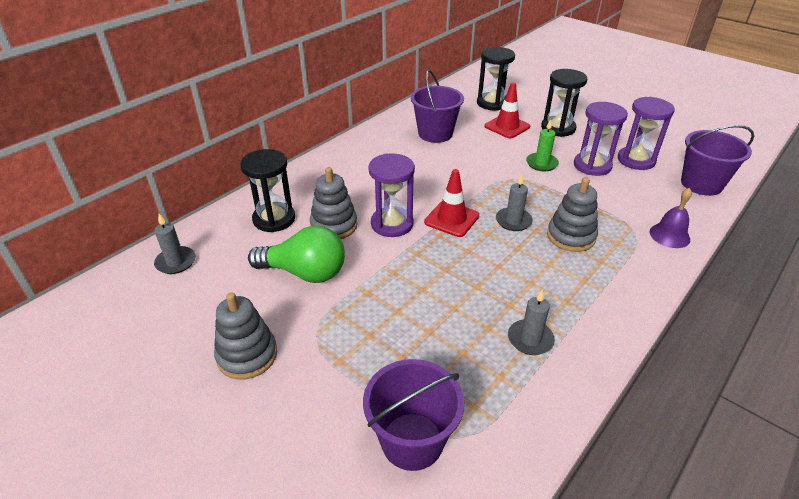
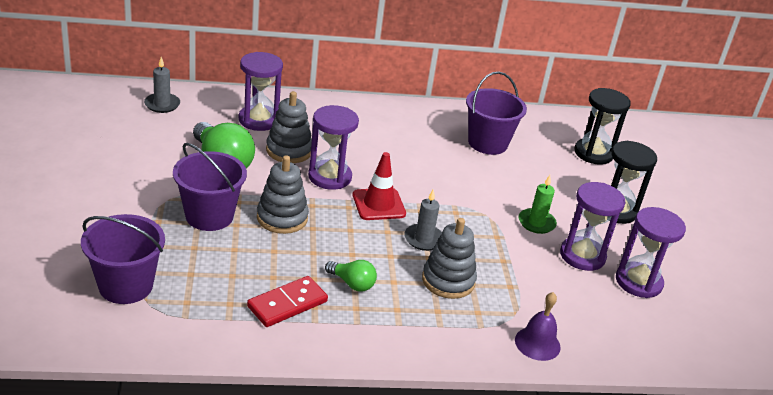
camera: 40 degrees right, 5 degrees down
(247, 355) = (118, 180): grey stacking toy -> grey stacking toy (282, 218)
(274, 219) = (259, 120): black hourglass -> purple hourglass
(507, 126) = (566, 178): red traffic cone -> none
(530, 339) = (287, 304): grey candle -> red domino
(534, 287) = (352, 283): none -> green light bulb
(701, 184) = (664, 341): purple bucket -> purple bucket (209, 216)

